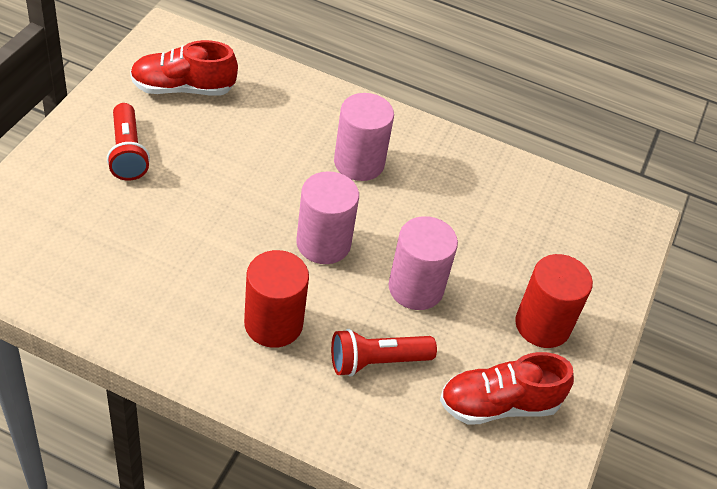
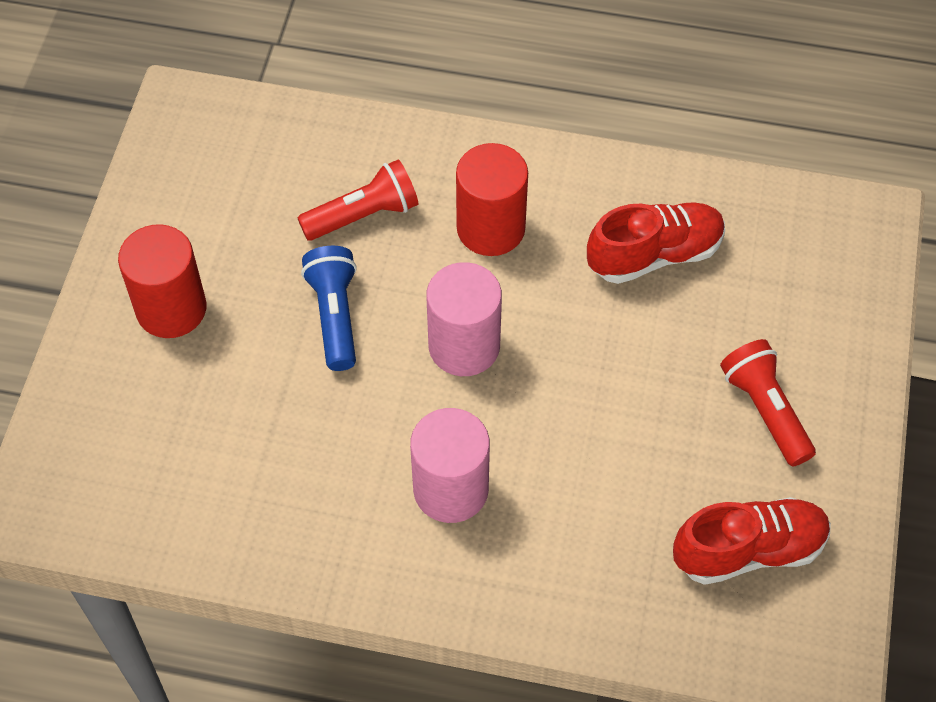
camera: 175 degrees right, 10 degrees up
(416, 288) = (335, 316): pink cylinder -> blue flashlight
(499, 405) = (219, 202): red shoe -> red shoe (654, 255)

